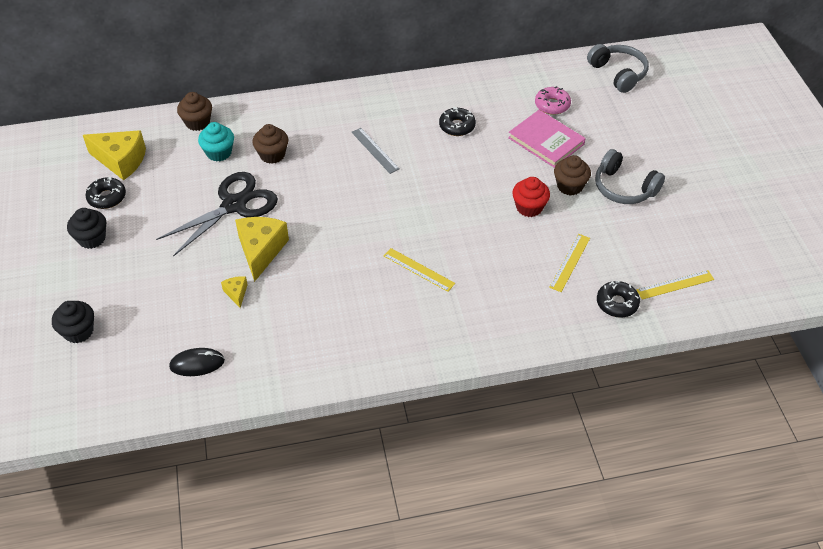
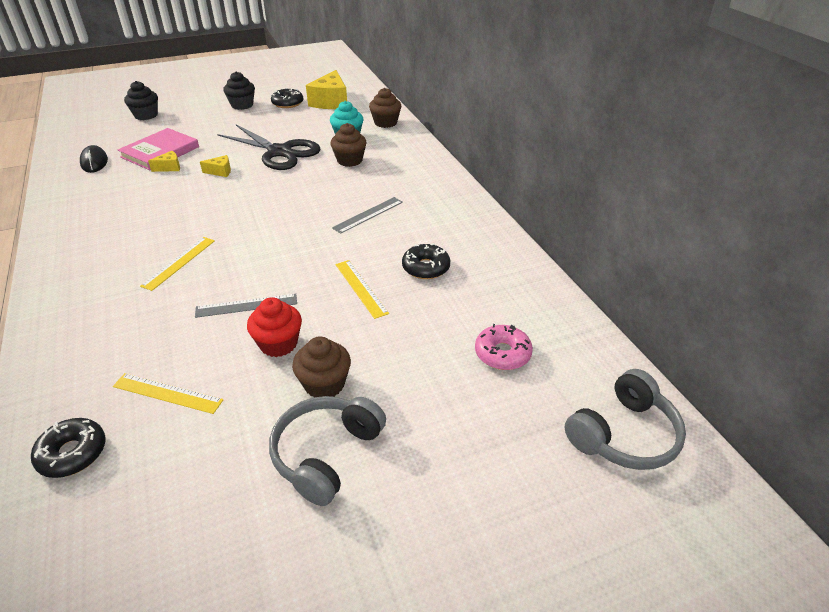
camera: 80 degrees right, 10 degrees down
(261, 250) = (220, 171): yellow cheese -> yellow cheese, size x0.47
(484, 225) = (246, 305): none -> grey ruler
(546, 141) = (419, 352): pink book -> pink book (160, 152)
(675, 284) = (90, 538): yellow ruler -> yellow ruler (361, 288)

